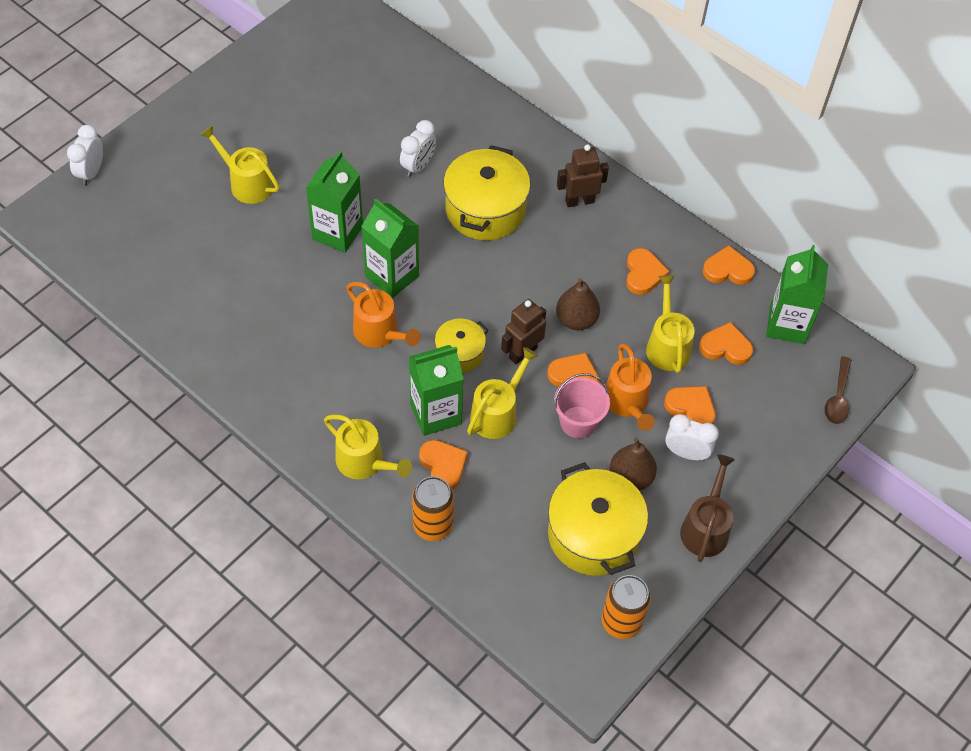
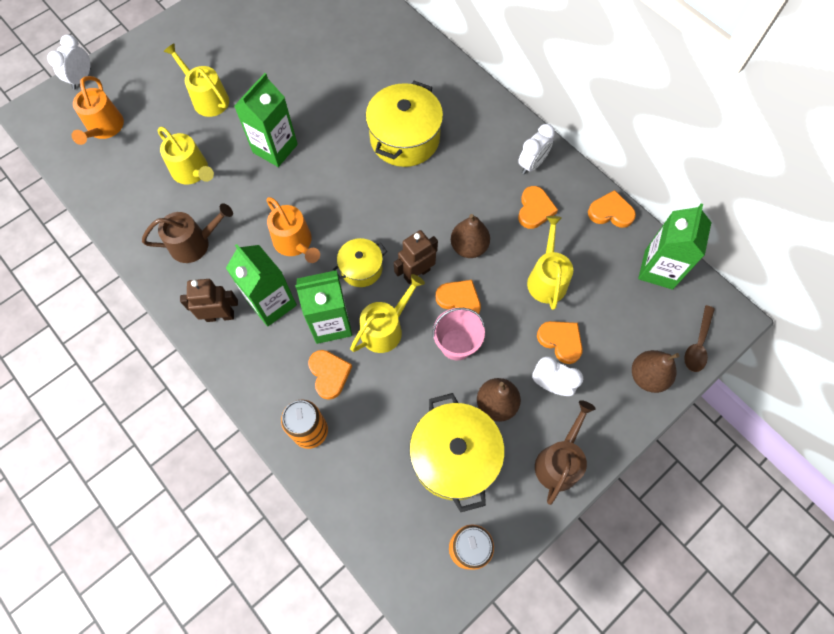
camera: 10 degrees right, 10 degrees up
(264, 344) = (194, 243): none -> brown watering can
(364, 462) = (260, 363): yellow watering can -> yellow watering can (192, 171)
(392, 276) = (314, 192): green carton -> green carton (272, 303)
(418, 166) = (353, 95): white clock -> white clock (532, 164)
(579, 201) = (487, 138): brown robot -> brown robot (220, 316)
(627, 402) = (503, 330): orange watering can -> orange watering can (104, 128)
(725, 347) = (599, 285): orange heart -> none
(788, 434) = (647, 376): none -> brown pear

